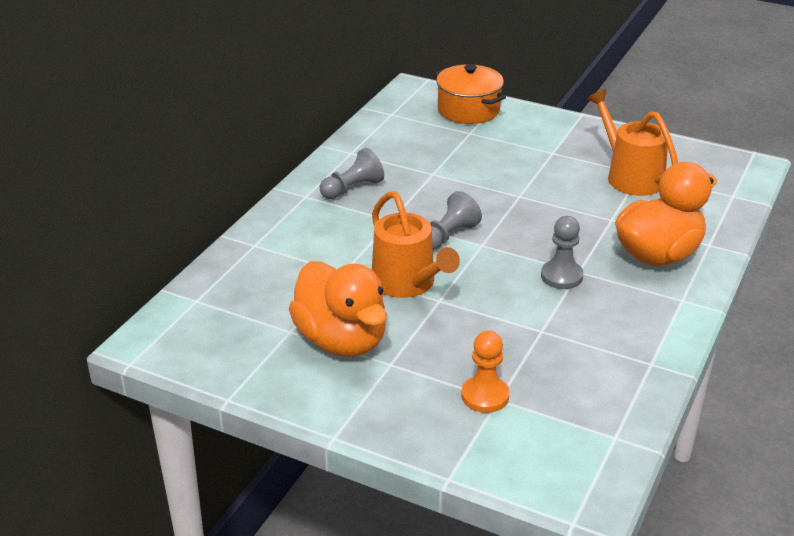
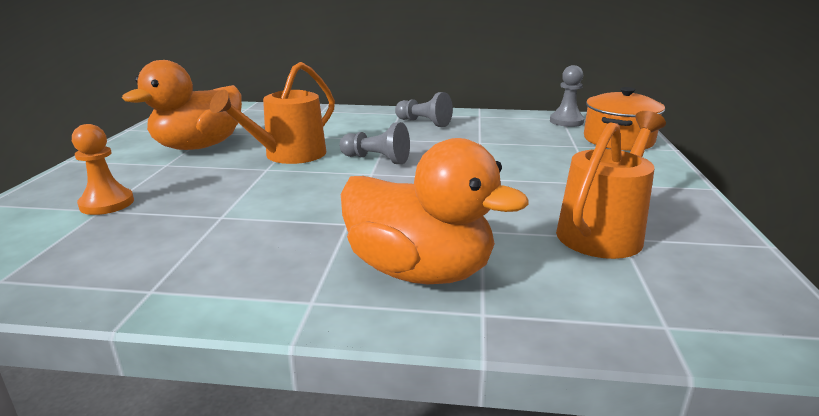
camera: 70 degrees right, 10 degrees down
(561, 276) = (332, 215): grey pawn -> grey pawn (566, 121)

